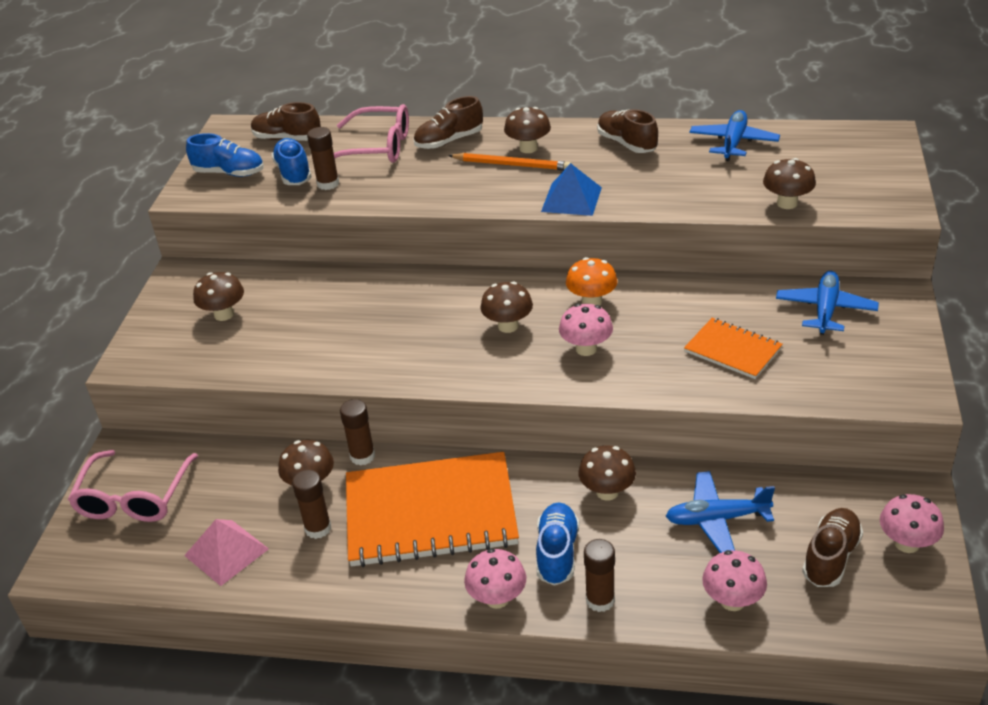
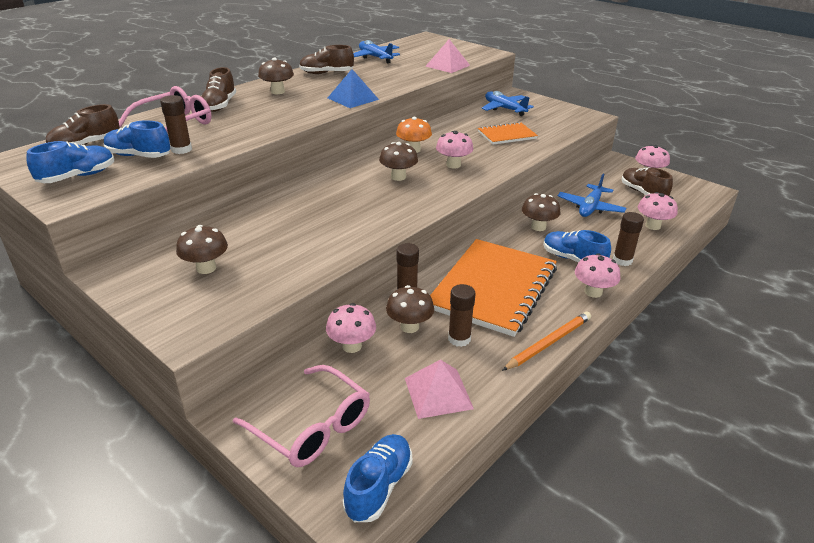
camera: 60 degrees left, 5 degrees down
(92, 571) = (379, 486): none -> blue shoe
(252, 463) = (352, 346): none -> pink mushroom
(512, 165) = (285, 100): orange pencil -> orange pencil (548, 343)
(787, 203) = (447, 65): brown mushroom -> pink pyramid

